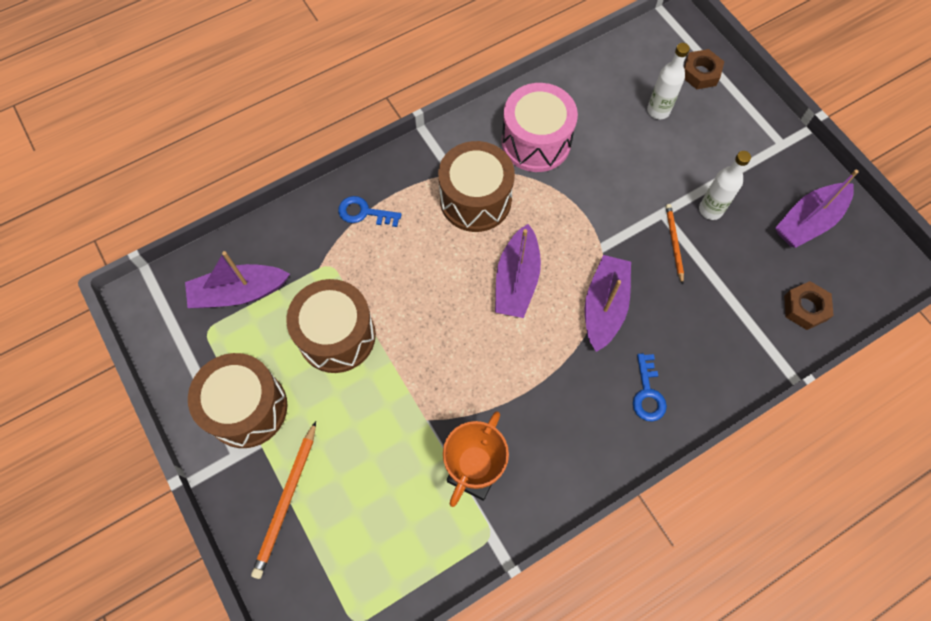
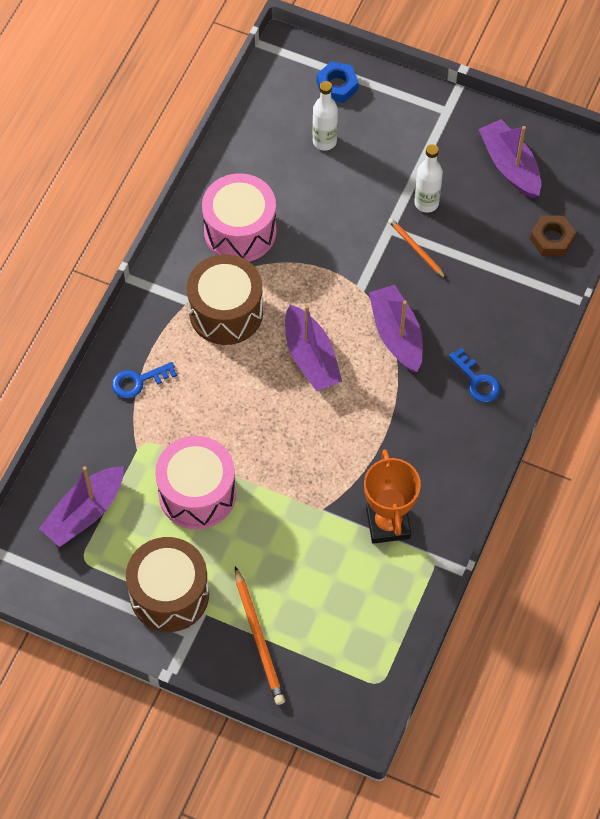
camera: 35 degrees left, 5 degrees down
(337, 335) = (197, 493): brown drum -> pink drum
(700, 73) = (337, 86): brown nut -> blue nut
(808, 221) = (510, 166): purple boat -> purple boat turned 135 degrees clockwise

